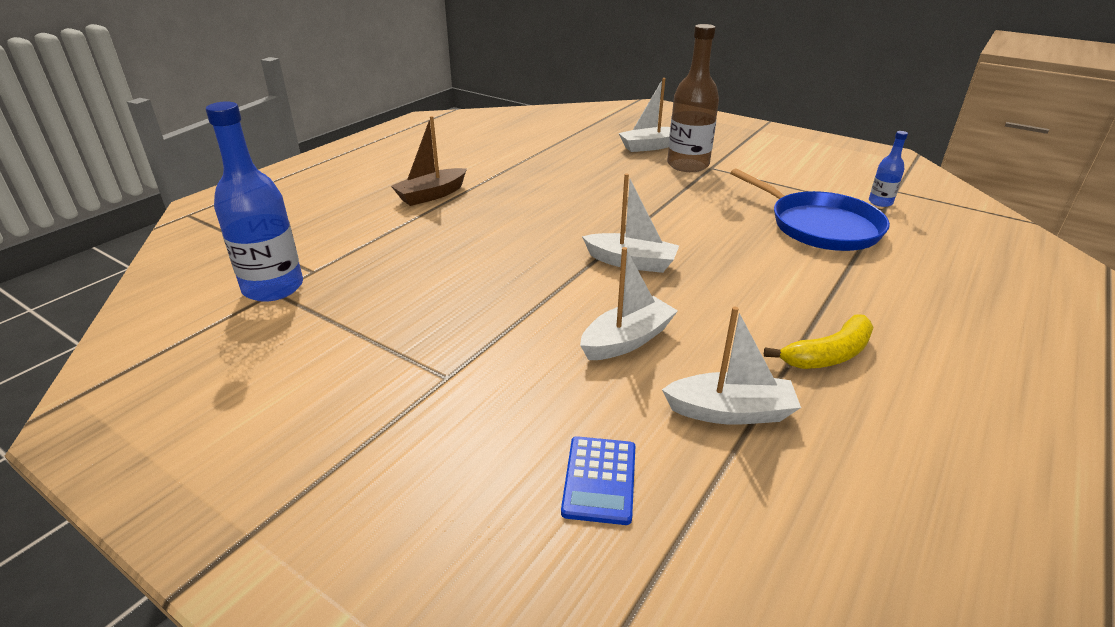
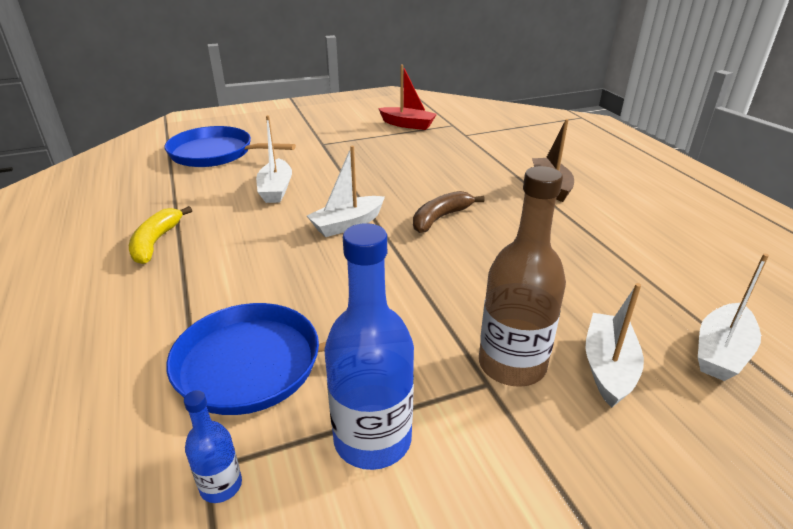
camera: 125 degrees right, 0 degrees up
(273, 287) = (457, 125): blue bottle -> blue bottle (372, 439)
(297, 329) = (407, 124): none -> red boat
(558, 225) = (440, 218): none -> brown banana
(599, 480) = (215, 153): blue calculator -> blue pan
(730, 412) = (187, 192): white boat -> white boat (721, 352)

